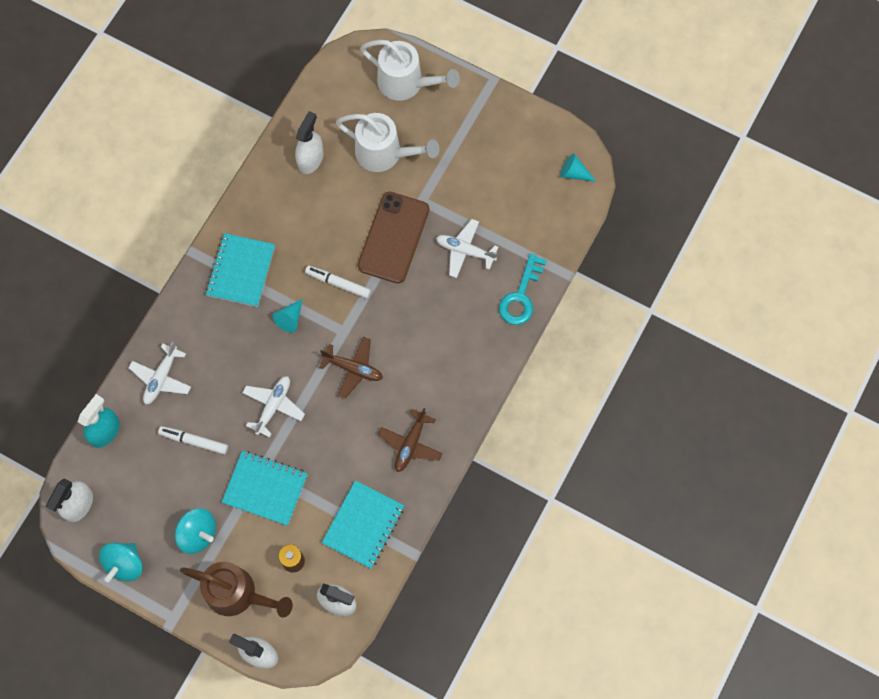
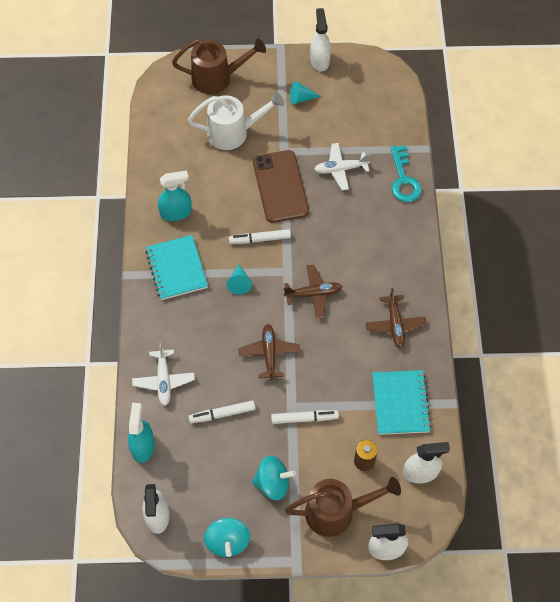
camera: 30 degrees left, 10 degrees down
(265, 488) = (304, 418): turquoise notebook -> white marker
(273, 406) = (269, 354): white plane -> brown plane
(276, 211) = (176, 212): none -> turquoise spray bottle
(310, 159) = (179, 163): white spray bottle -> white spray bottle (319, 60)
(407, 83) = (218, 78): white watering can -> brown watering can
(574, 173) = (383, 80): turquoise cone -> turquoise cone (301, 98)

